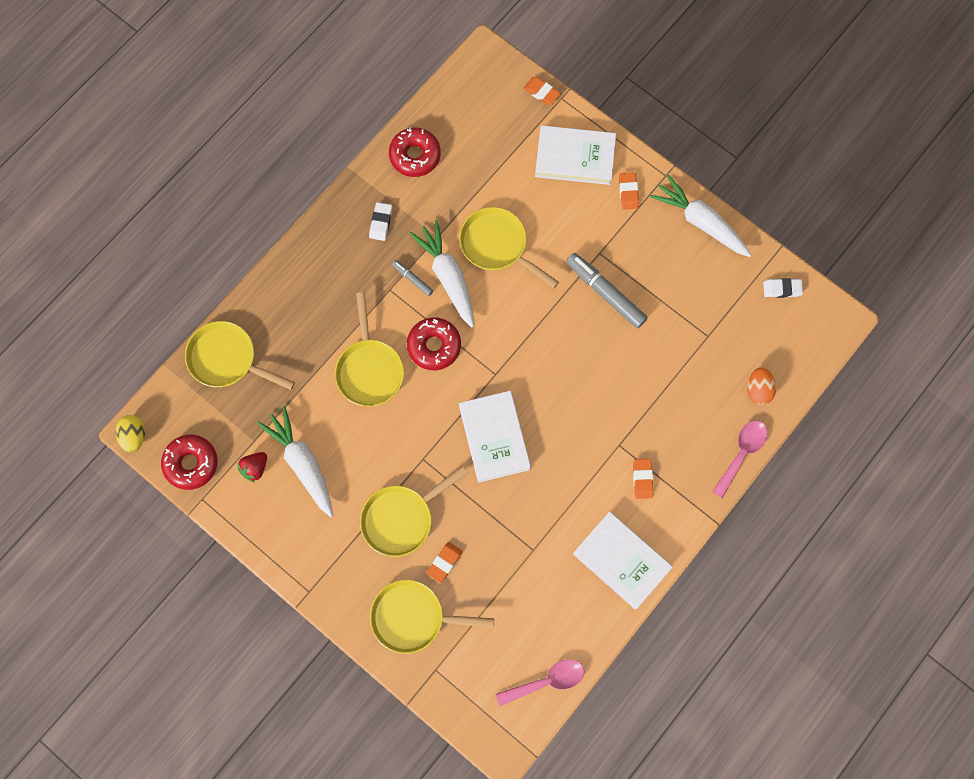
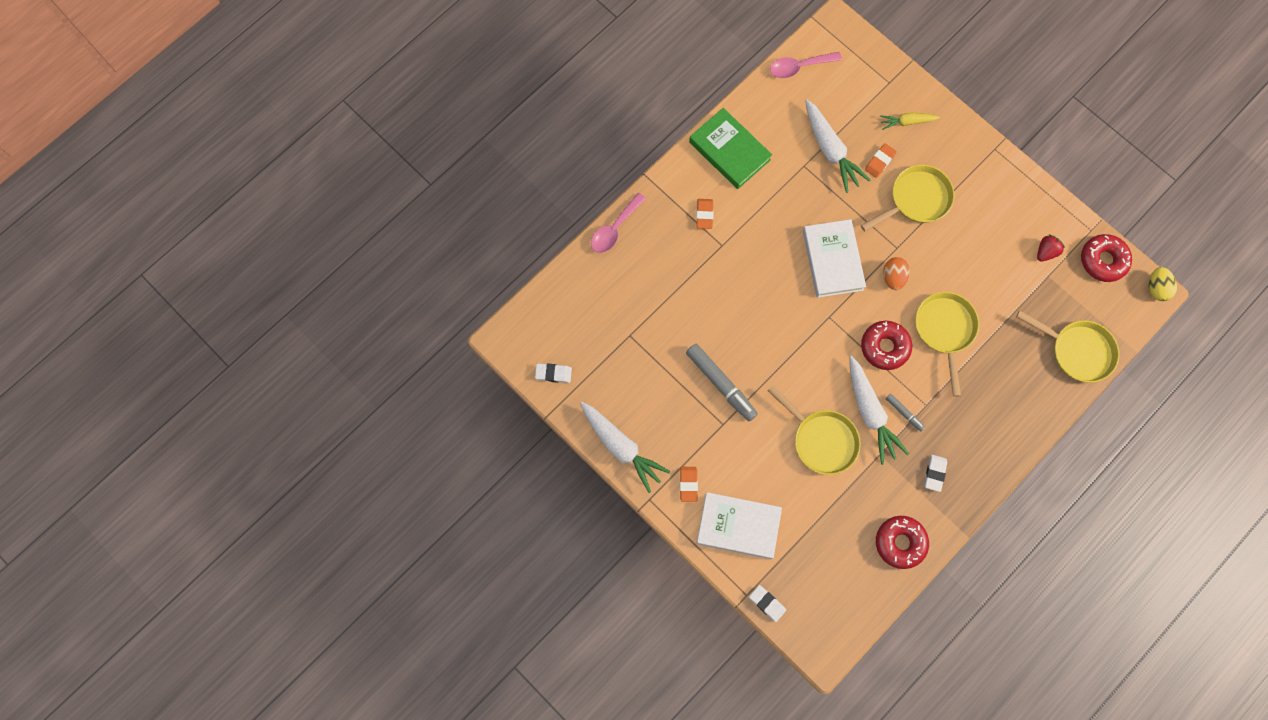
camera: 175 degrees left, 0 degrees up
(302, 463) = (1004, 252): white carrot -> white carrot (830, 150)
(413, 617) = (907, 122): yellow pan -> yellow carrot
(541, 92) = (767, 603): orange eraser -> white eraser
(621, 561) = (729, 151): white book -> green book
(758, 390) = (591, 282): orange egg -> orange egg (893, 277)

